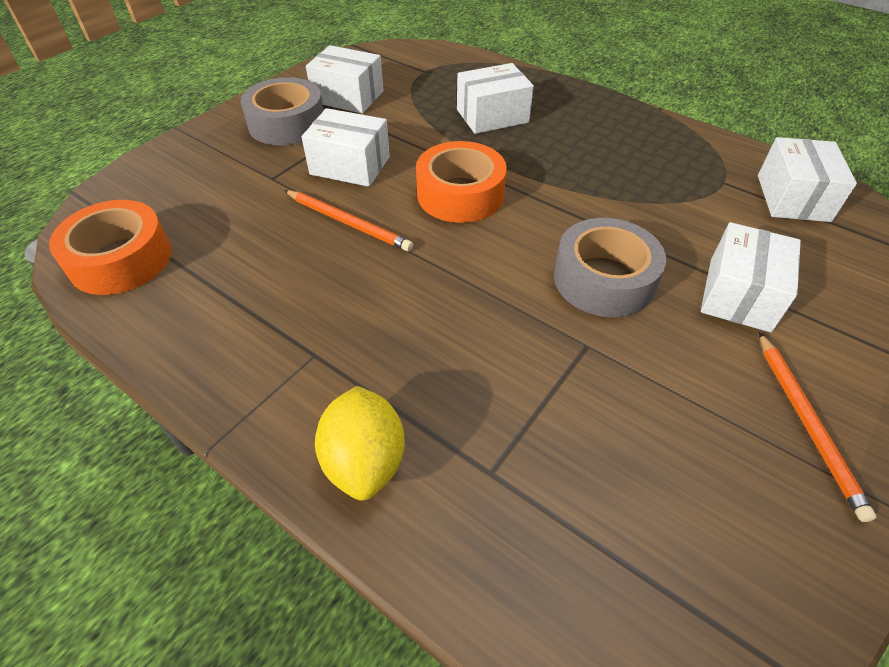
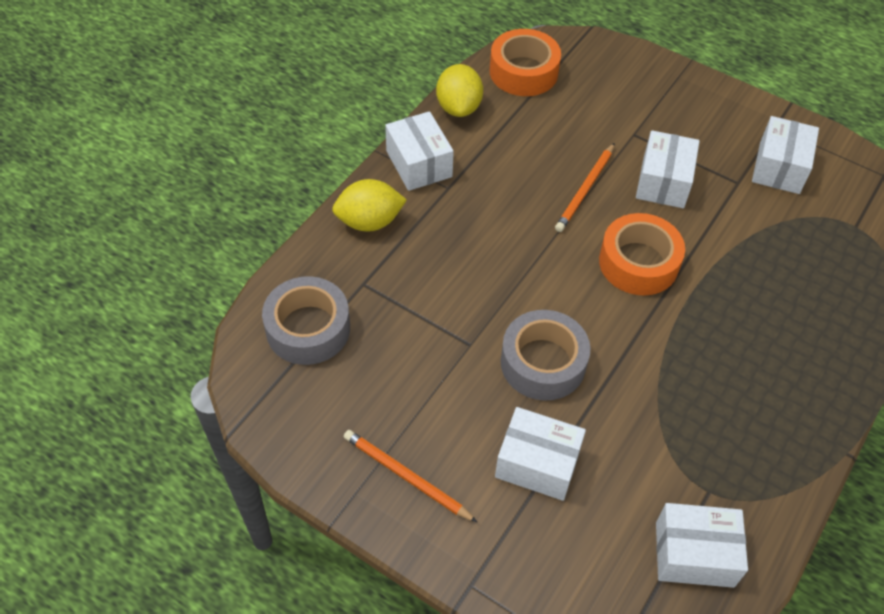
camera: 85 degrees right, 5 degrees up
(157, 333) = (458, 107): none -> yellow lemon
(287, 124) = (717, 130): grey tape -> grey tape (308, 328)
(492, 116) = (779, 287): white box -> white box (419, 164)
(806, 422) = (407, 477): orange pencil -> orange pencil turned 45 degrees clockwise

